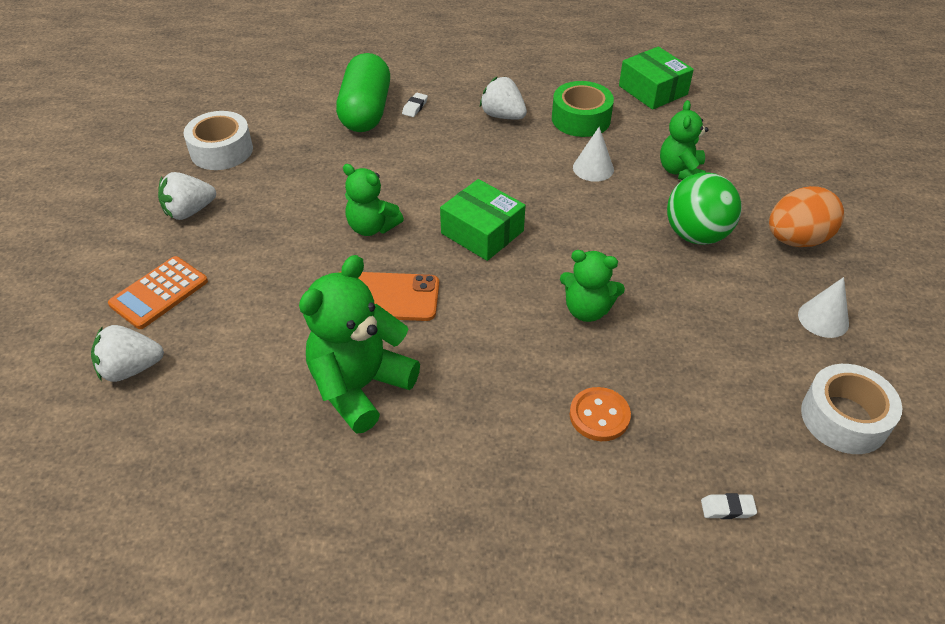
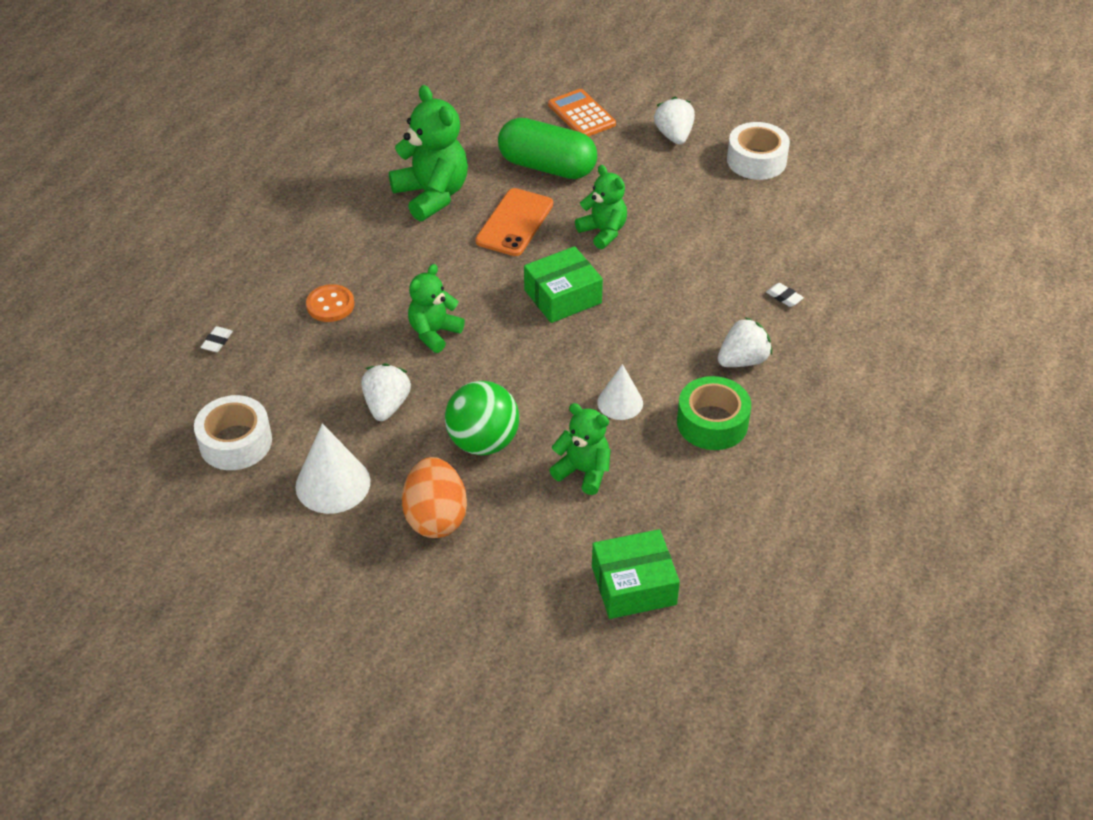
camera: 110 degrees right, 0 degrees up
(131, 369) = (511, 98): white strawberry -> white strawberry (387, 405)
(366, 111) = (789, 261): green capsule -> green capsule (547, 167)
(372, 227) = (603, 232): green teddy bear -> green teddy bear turned 90 degrees clockwise
(653, 90) = (748, 511): green box -> green box (633, 585)
(823, 319) = (333, 484): white cone -> white cone, size x1.55

